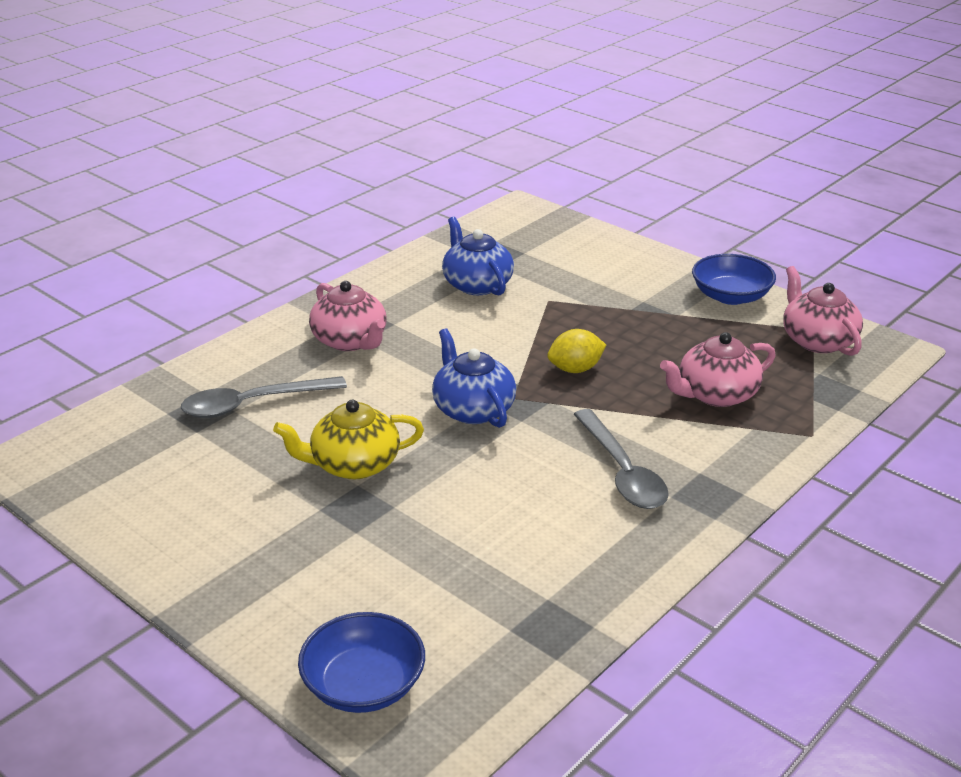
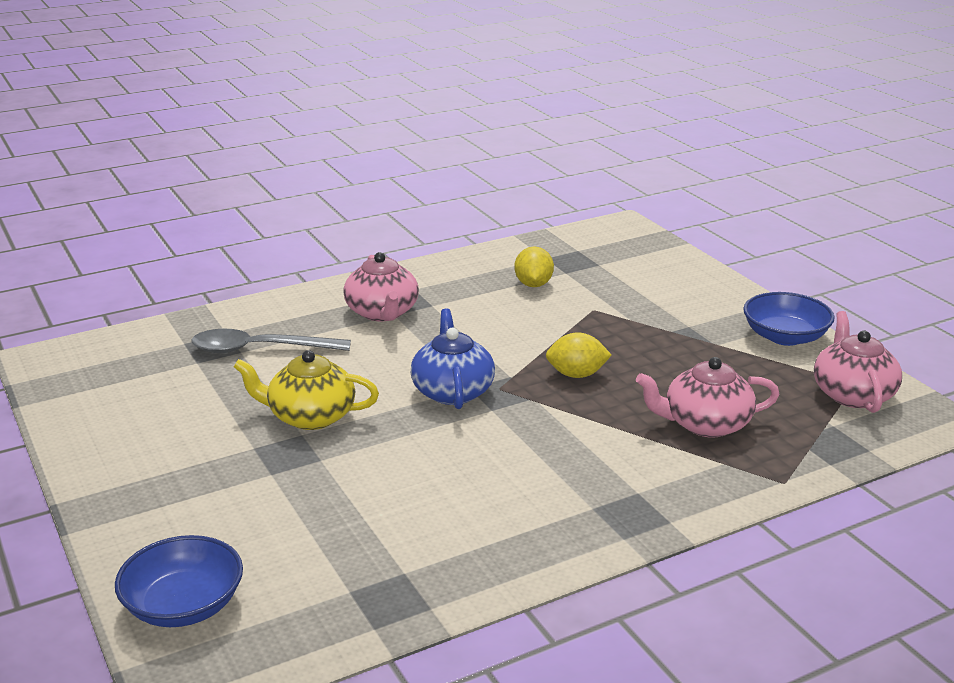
camera: 20 degrees right, 5 degrees down
(477, 284) = (533, 284): blue teapot -> yellow lemon
(622, 471) = (558, 475): grey spoon -> none

